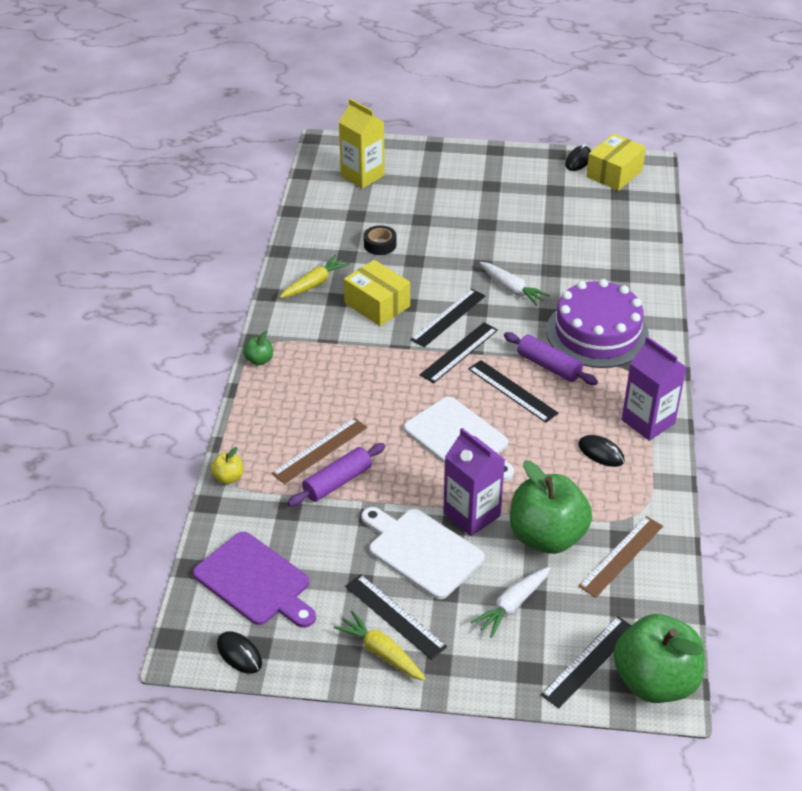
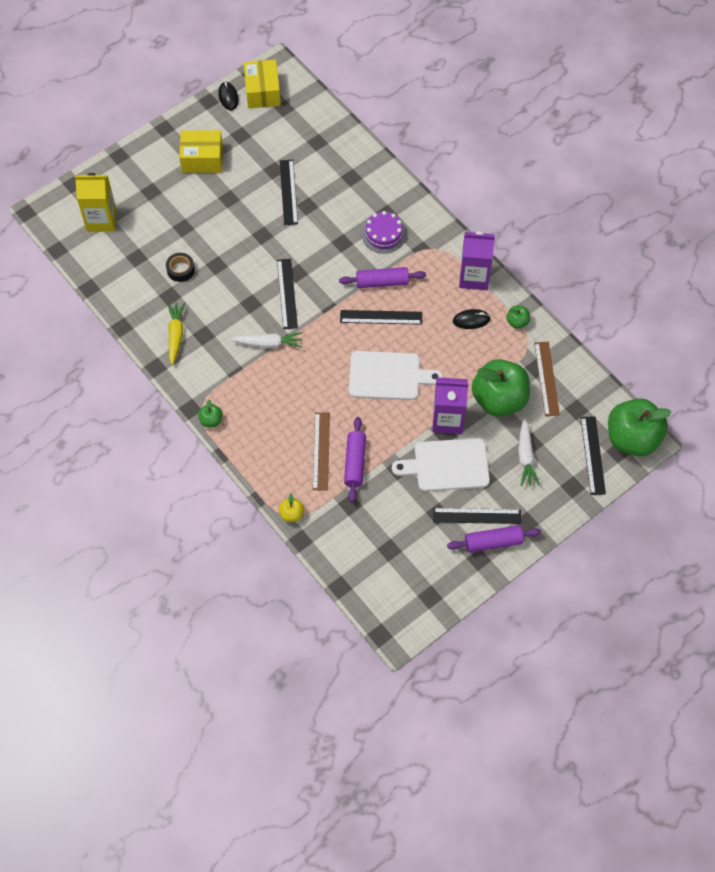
camera: 45 degrees left, 20 degrees up
(239, 654) = (426, 609): black mouse -> none
(255, 581) = (384, 562): purple cutting board -> none
(377, 305) = (233, 319): yellow box -> yellow box (202, 159)
(381, 652) = (493, 542): yellow carrot -> purple rolling pin
(459, 352) = (322, 314): black ruler -> black ruler (288, 192)
(511, 289) = (300, 240): white carrot -> white carrot (268, 343)
(597, 333) = (383, 234): purple cake -> purple cake, size x0.55
(649, 487) = (517, 322): none -> green apple

